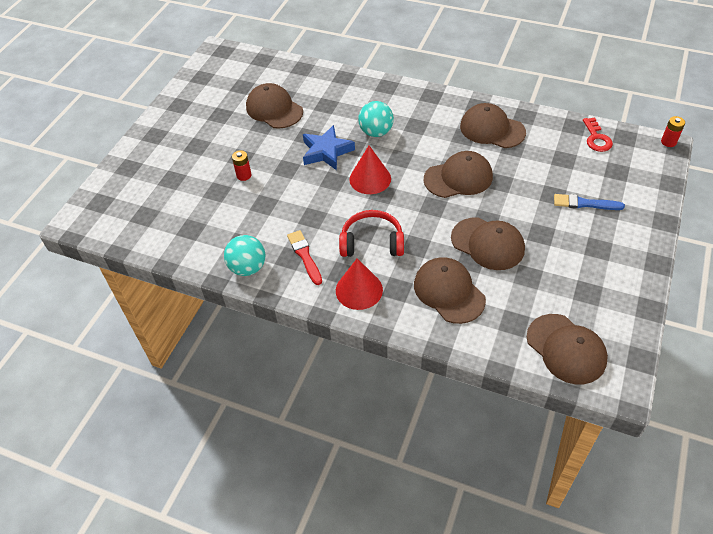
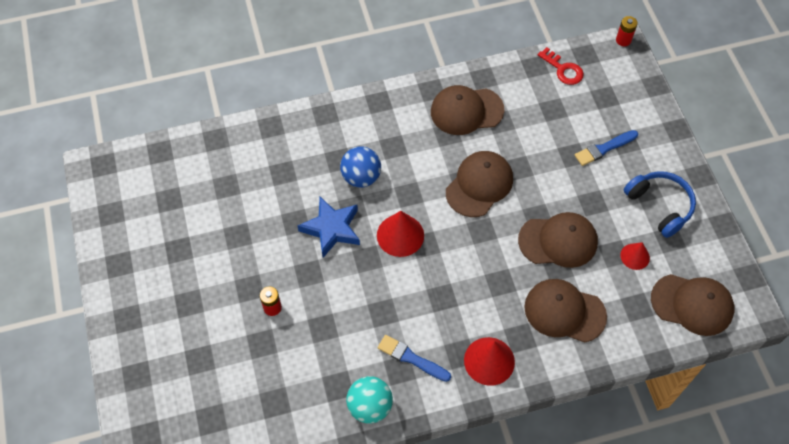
camera: 40 degrees left, 10 degrees up
(274, 109) = (232, 209): brown cap -> none
(304, 256) = (411, 358): red brush -> blue brush
(372, 242) = (460, 304): red headphones -> none
(376, 132) = (361, 177): turquoise ball -> blue ball
(544, 287) = (635, 256): none -> red cone
(599, 265) = (660, 206): none -> blue headphones

